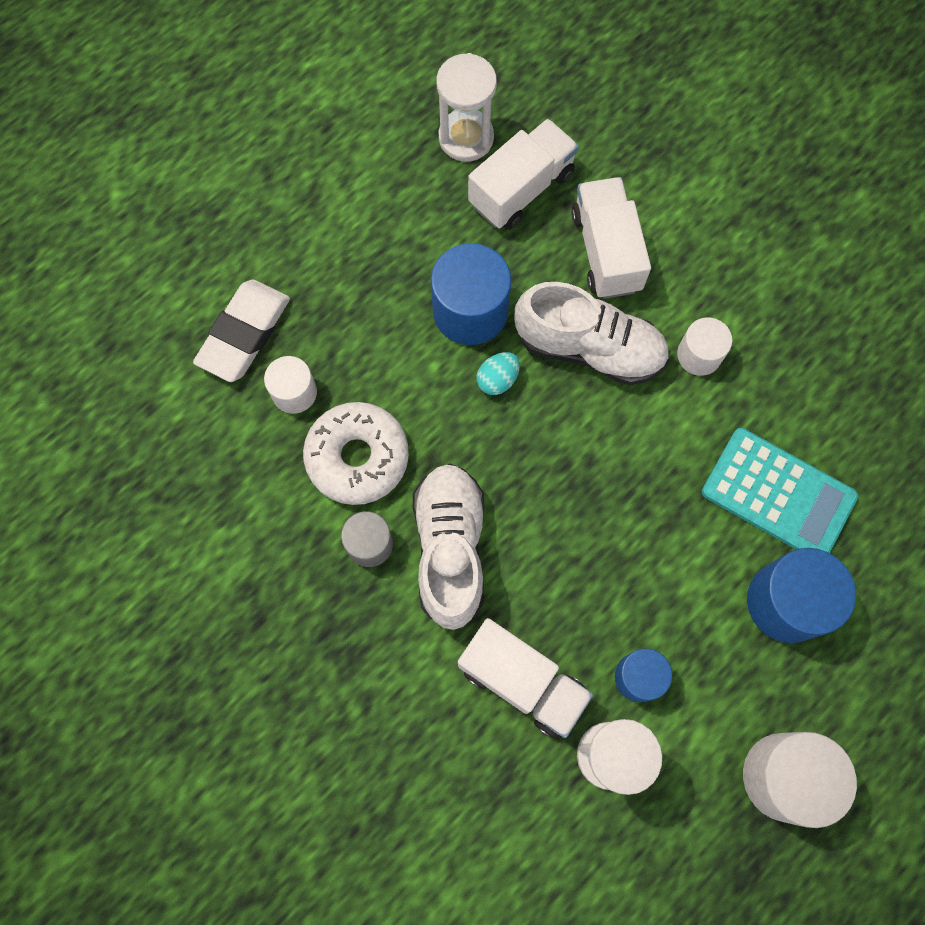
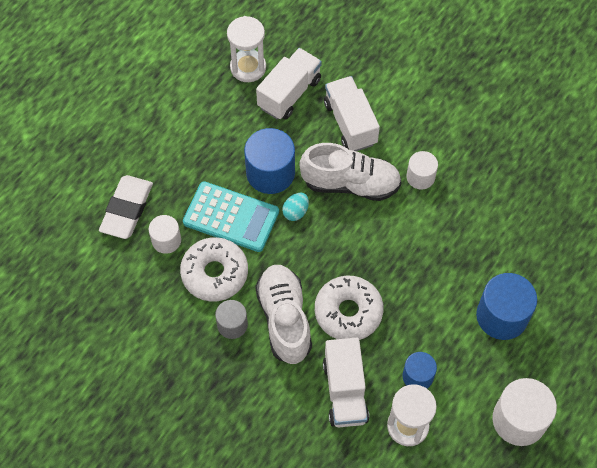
camera: 10 degrees left, 10 degrees down
(522, 681) = (345, 391): white truck -> white truck turned 60 degrees clockwise
(549, 554) = (348, 312): none -> white donut
(778, 494) = (485, 252): turquoise calculator -> turquoise calculator (231, 217)

